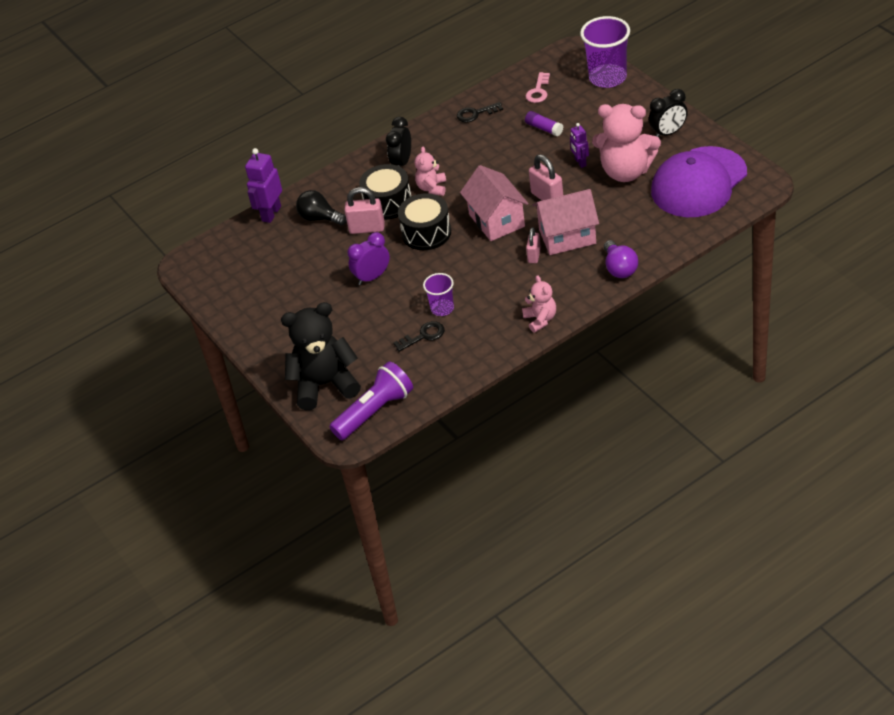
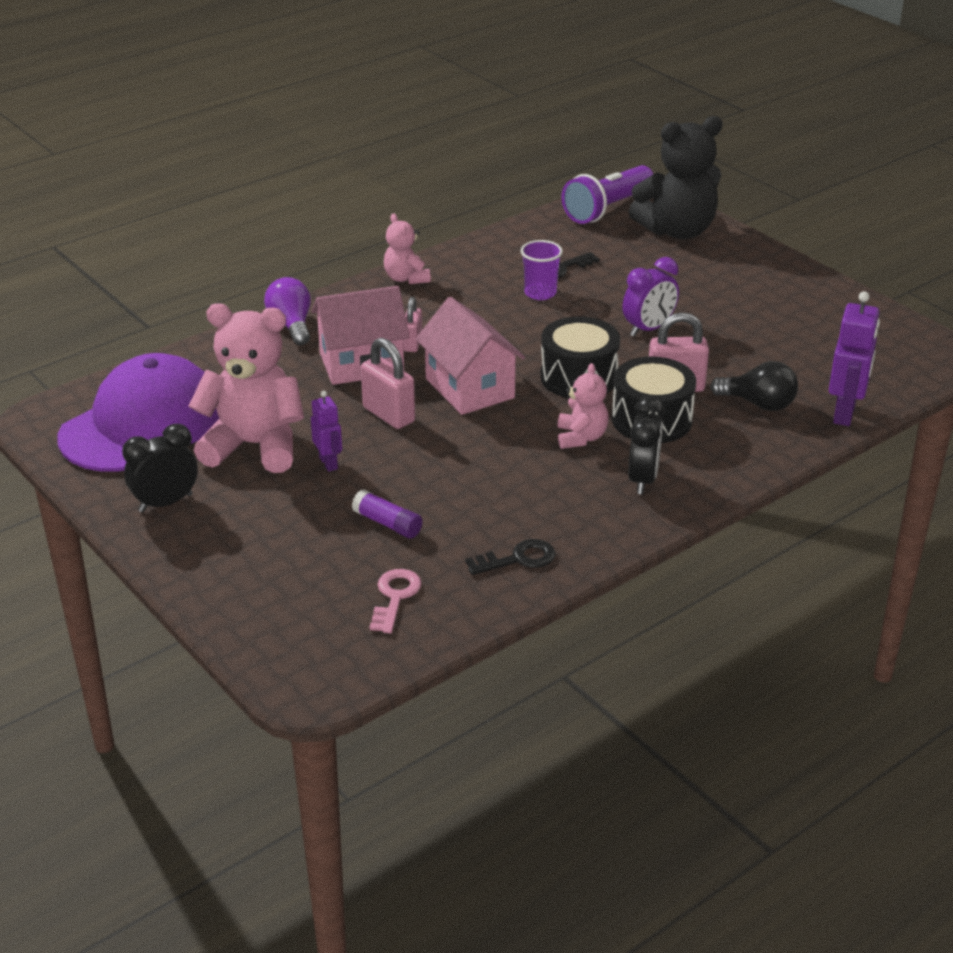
camera: 170 degrees right, 10 degrees down
(607, 78) = (252, 616): purple cup -> none

